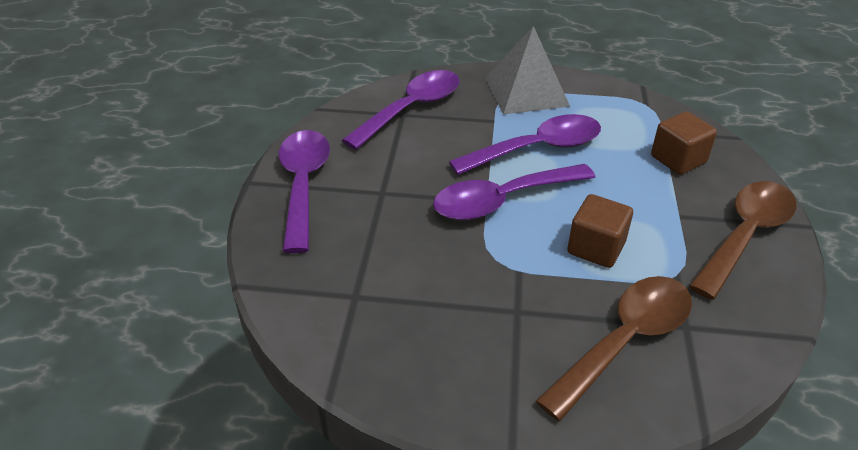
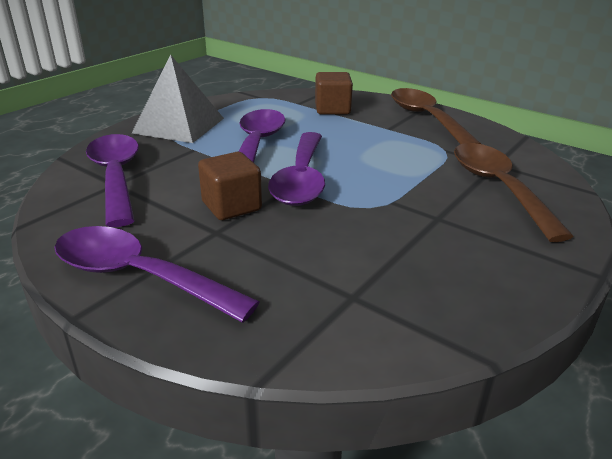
camera: 60 degrees left, 10 degrees down
(596, 248) = (394, 164): brown cube -> brown cube (231, 206)

